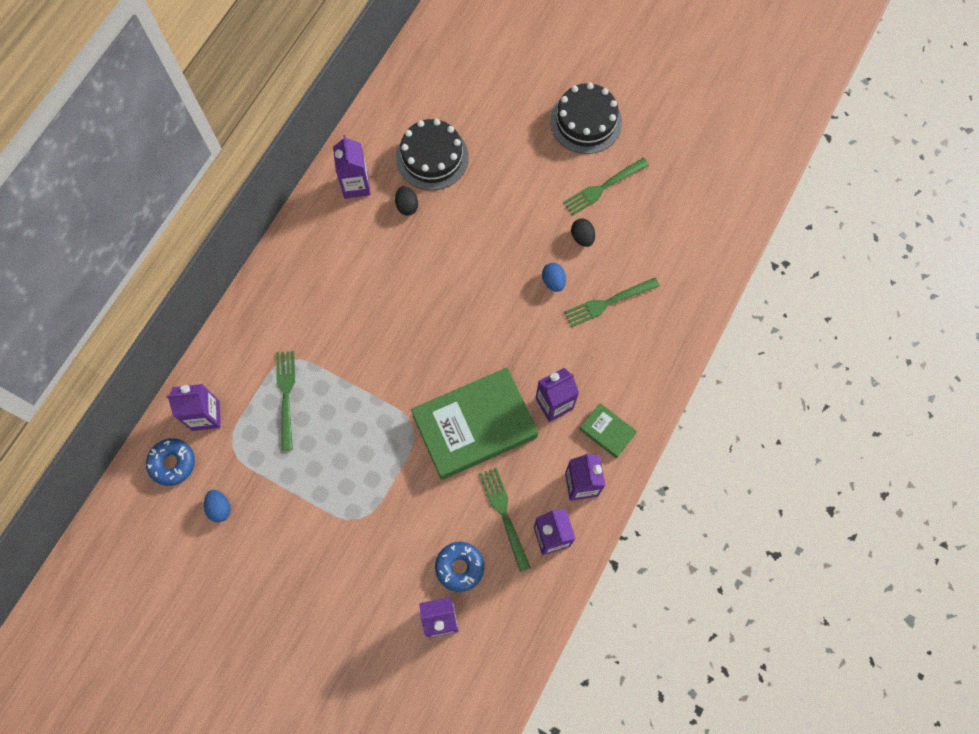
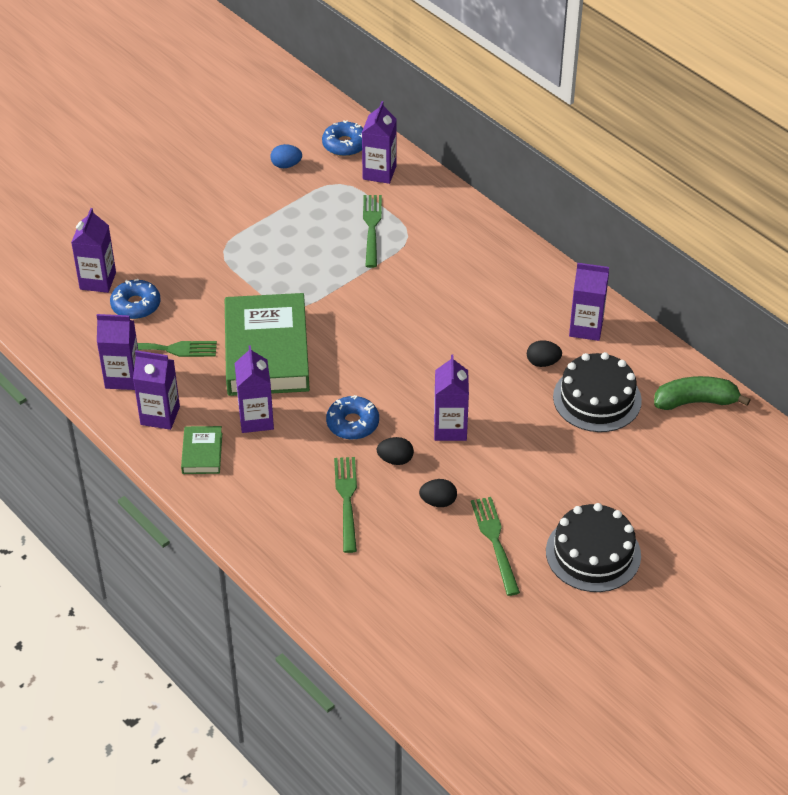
camera: 110 degrees right, 25 degrees down
(286, 395) = (372, 227): green fork -> green fork turned 105 degrees counterclockwise
(409, 90) = (695, 401): none -> green banana
(505, 252) = (450, 428): none -> purple carton
(528, 326) = (352, 423): none -> blue donut
(553, 281) = (395, 460): blue egg -> black egg
(607, 431) = (202, 453): green book -> green book turned 60 degrees counterclockwise

